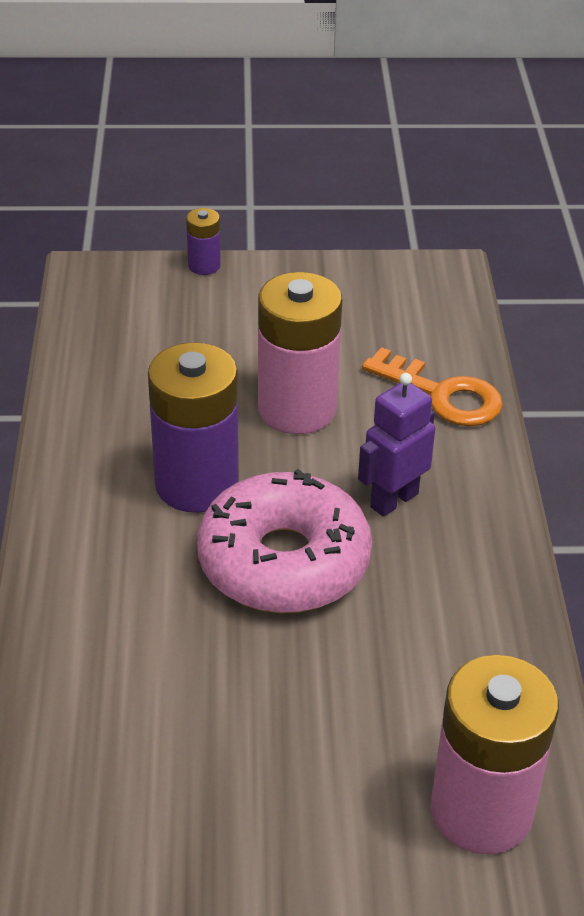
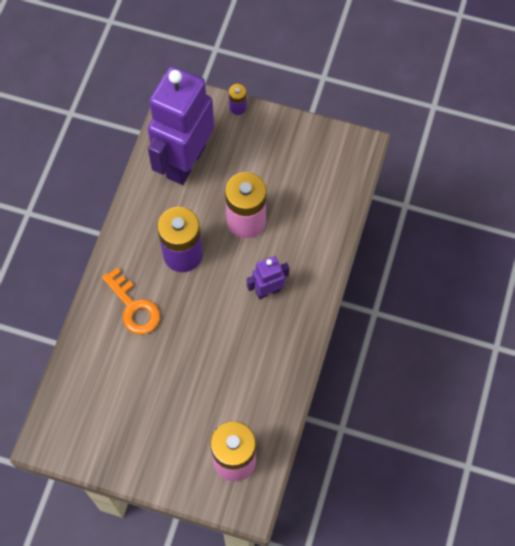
camera: 20 degrees right, 25 degrees up
(140, 352) = (185, 161): none -> purple robot
(284, 561) = (205, 311): pink donut -> none
(443, 395) = (320, 232): orange key -> orange key (134, 307)

